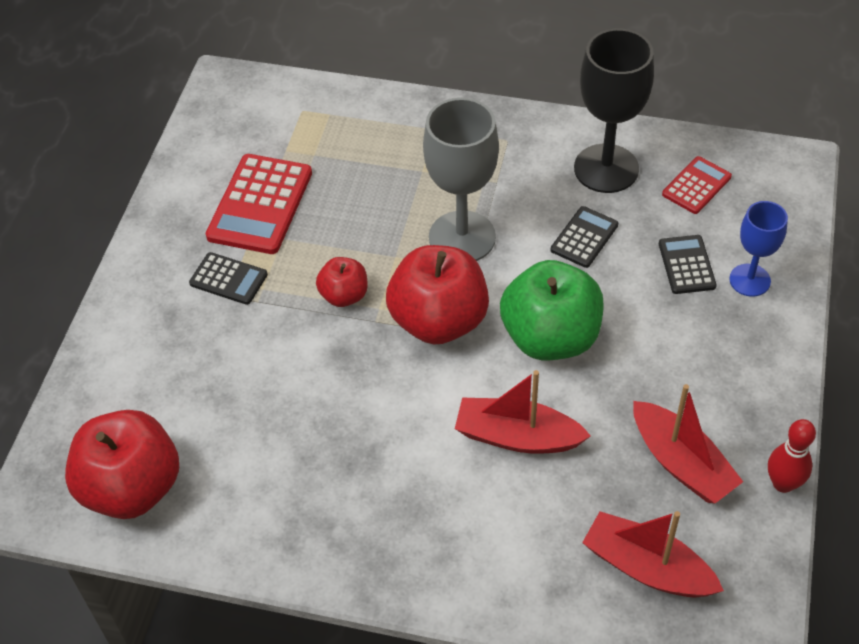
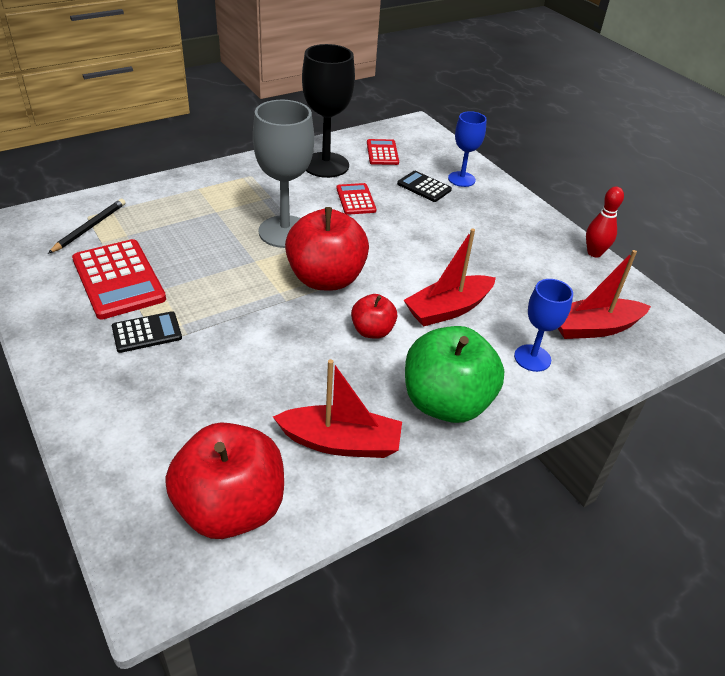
camera: 50 degrees left, 10 degrees down
(292, 126) = (89, 227): none -> black pencil
(344, 295) = (246, 298): red apple -> red apple (372, 331)
(533, 549) = (532, 358): none -> blue goblet
(550, 337) = (400, 253): green apple -> green apple (446, 403)
(584, 237) = (355, 199): black calculator -> red calculator
(681, 463) = (541, 271): red boat -> red boat (341, 442)

